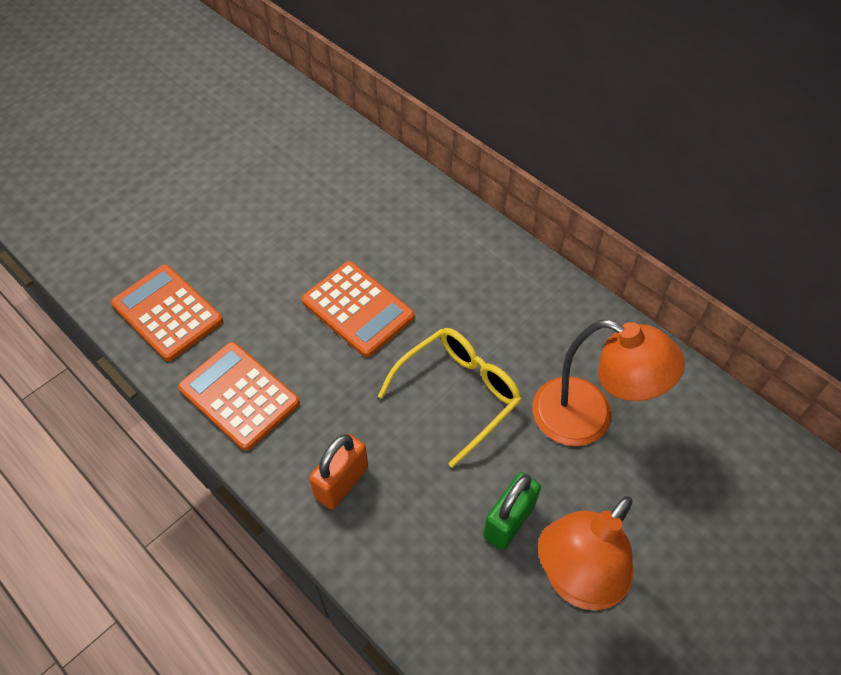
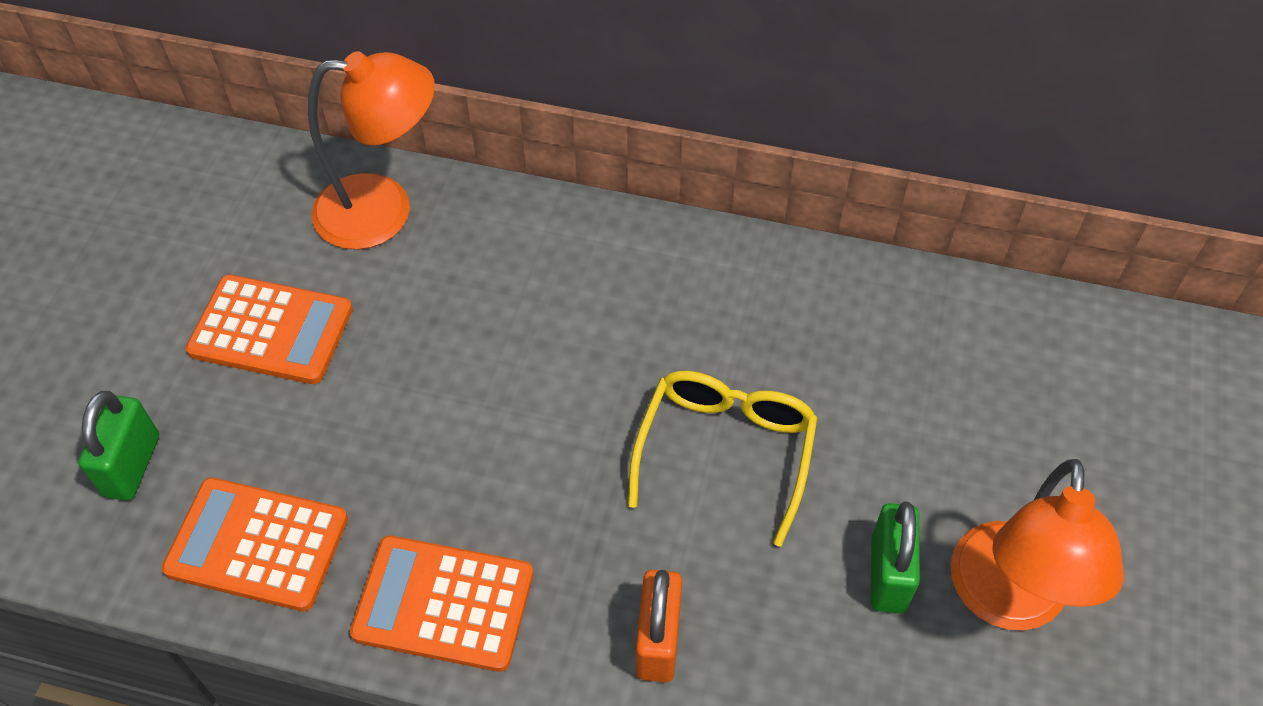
camera: 30 degrees left, 0 degrees up
(136, 240) = (132, 465): none -> green padlock
(357, 309) = (523, 407): orange calculator -> orange calculator (271, 330)
(588, 419) = (895, 401): orange lamp -> orange lamp (384, 211)

